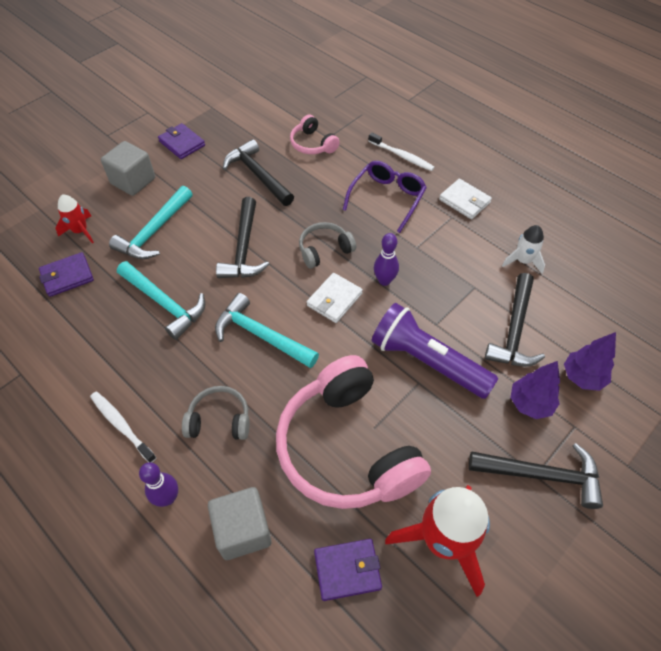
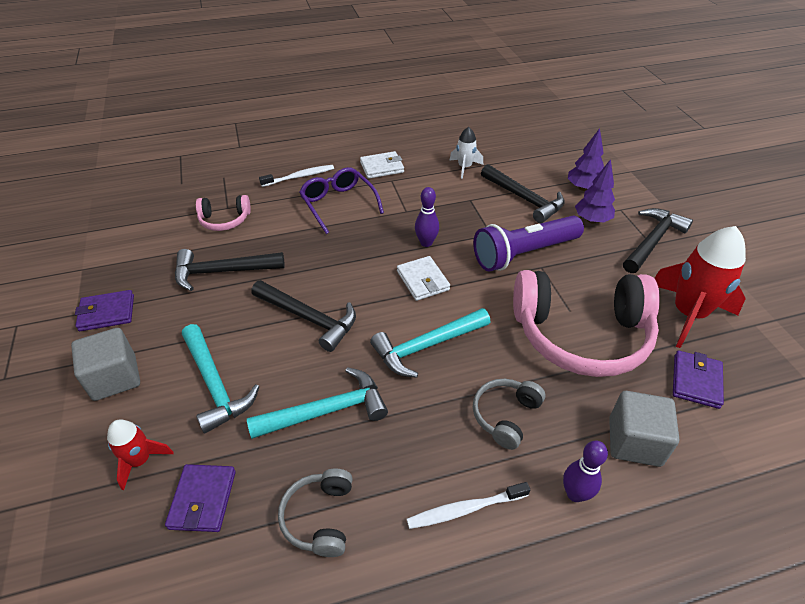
camera: 60 degrees left, 10 degrees down
(324, 250) = (361, 264): grey headphones -> grey headphones (320, 517)

